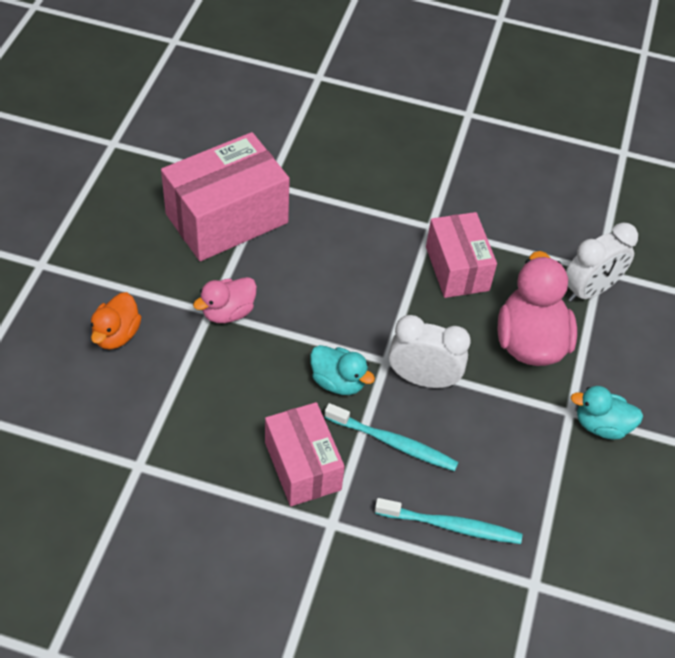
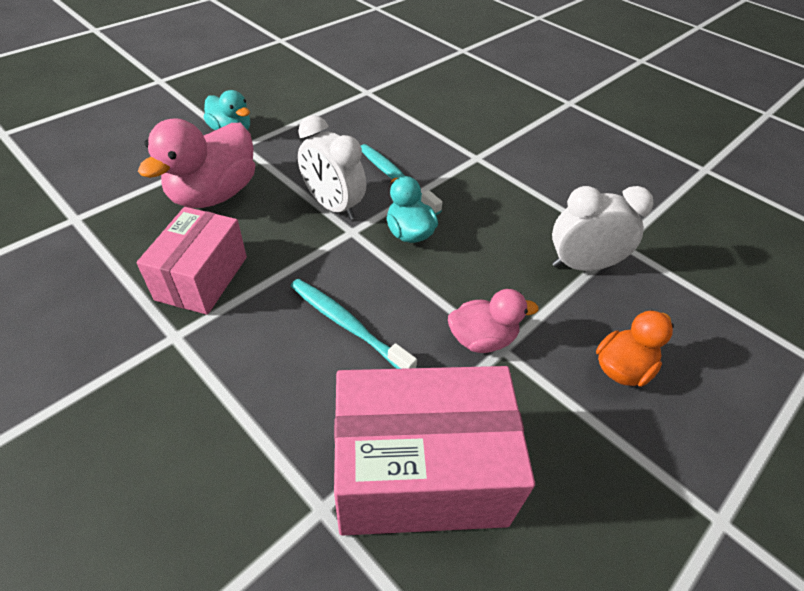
camera: 150 degrees left, 5 degrees down
(302, 466) = (479, 192): pink box -> none
(450, 526) = (394, 128): turquoise toothbrush -> turquoise toothbrush (348, 325)
(589, 290) = (109, 207): white clock -> white clock (582, 265)

